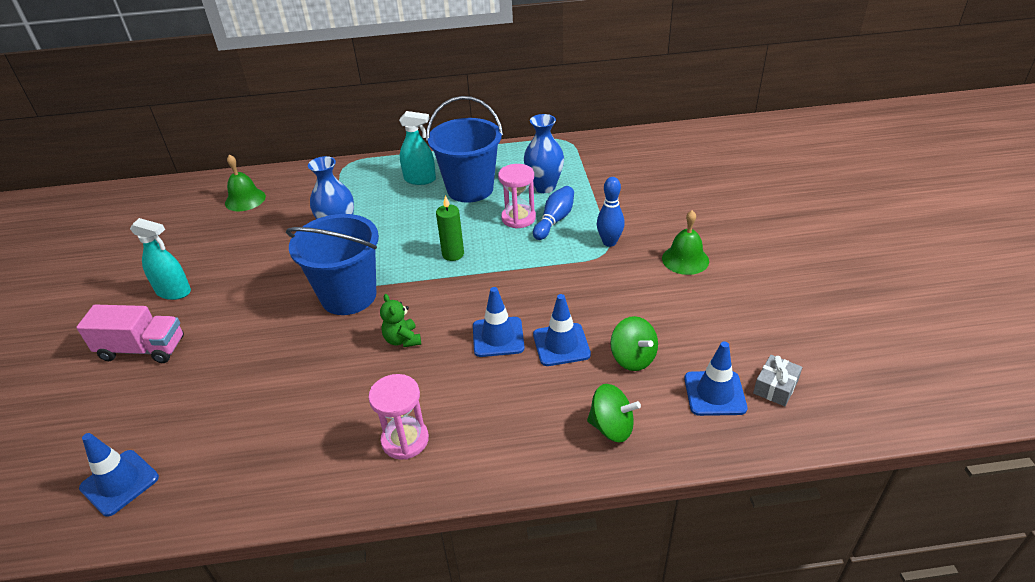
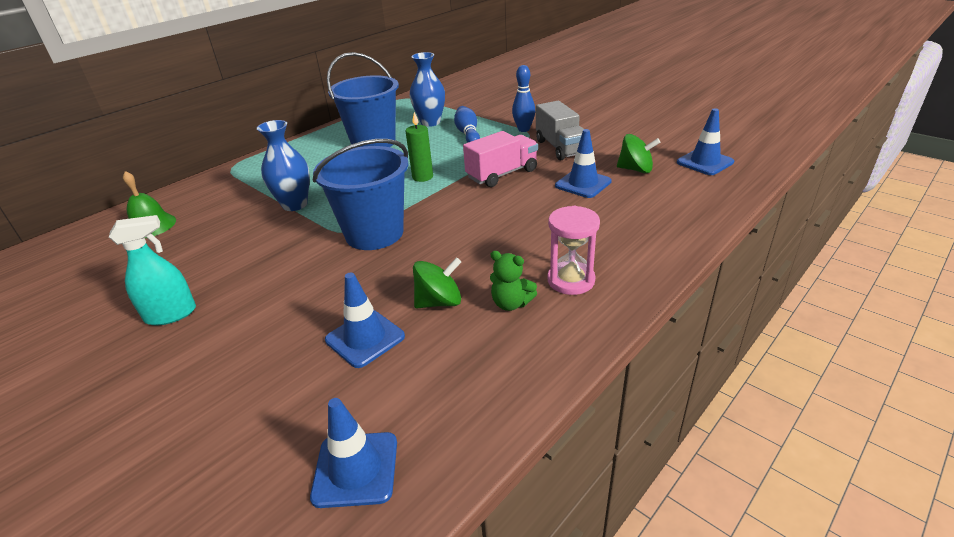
camera: 40 degrees left, 5 degrees down
(142, 349) = (204, 368): pink truck -> pink truck (502, 174)
(402, 340) = (467, 234): green teddy bear -> green teddy bear (511, 303)
(420, 179) = (320, 152): turquoise spray bottle -> none
(498, 337) = (535, 200): blue traffic cone -> blue traffic cone (365, 338)
(518, 218) = (439, 142): pink hourglass -> none
(607, 286) = (560, 147): none -> grey truck
(611, 427) = (683, 202): green spinning top -> green spinning top (439, 302)
(685, 259) = (583, 119): green bell -> none
(775, 387) = (726, 146): grey gift -> none

